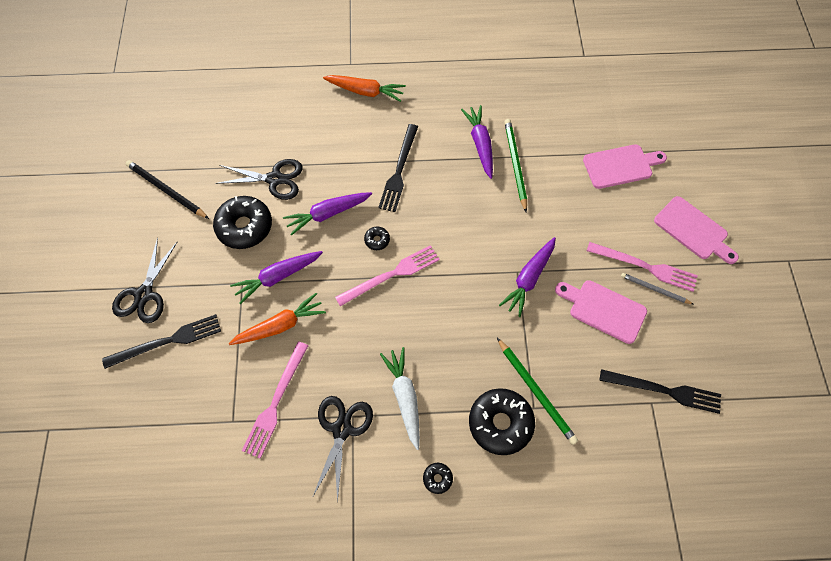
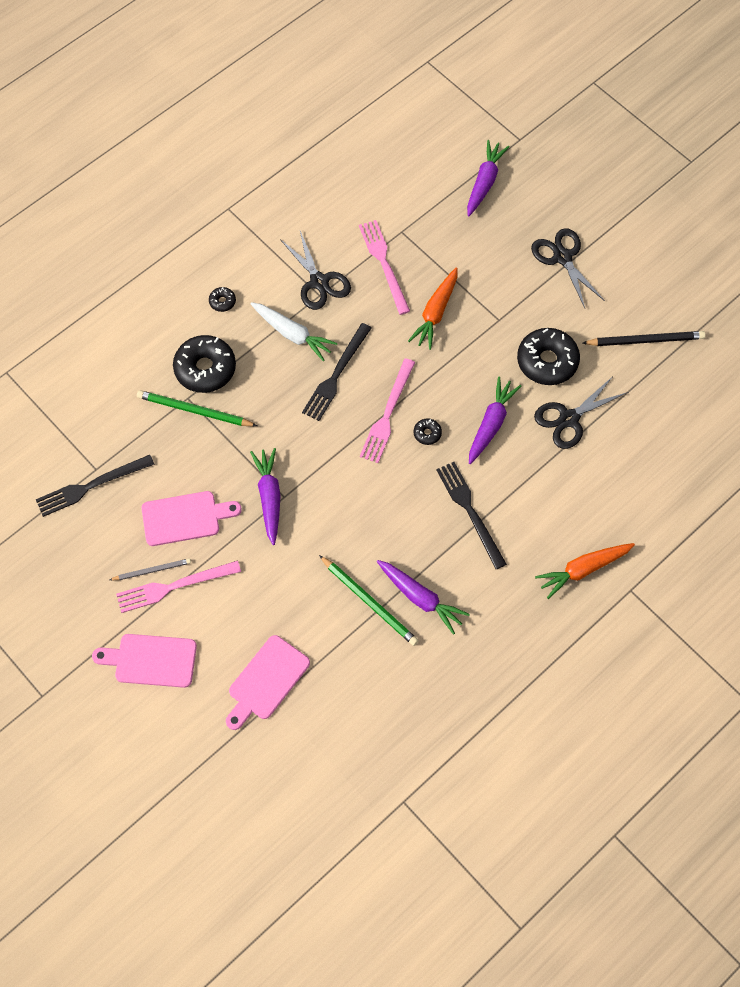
camera: 140 degrees right, 0 degrees up
(167, 341) = (506, 242): black fork -> black fork (336, 375)
(278, 277) = (476, 344): purple carrot -> purple carrot (484, 182)

